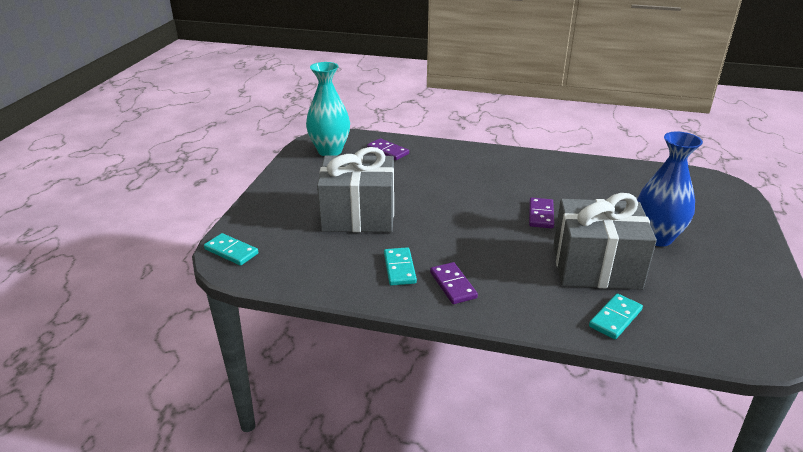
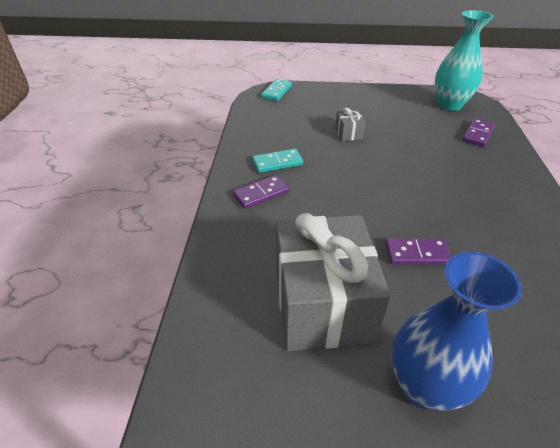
camera: 80 degrees right, 10 degrees up
(358, 215) = (348, 133): grey gift -> grey gift, size x0.40
(615, 318) = (226, 316): turquoise domino -> none

